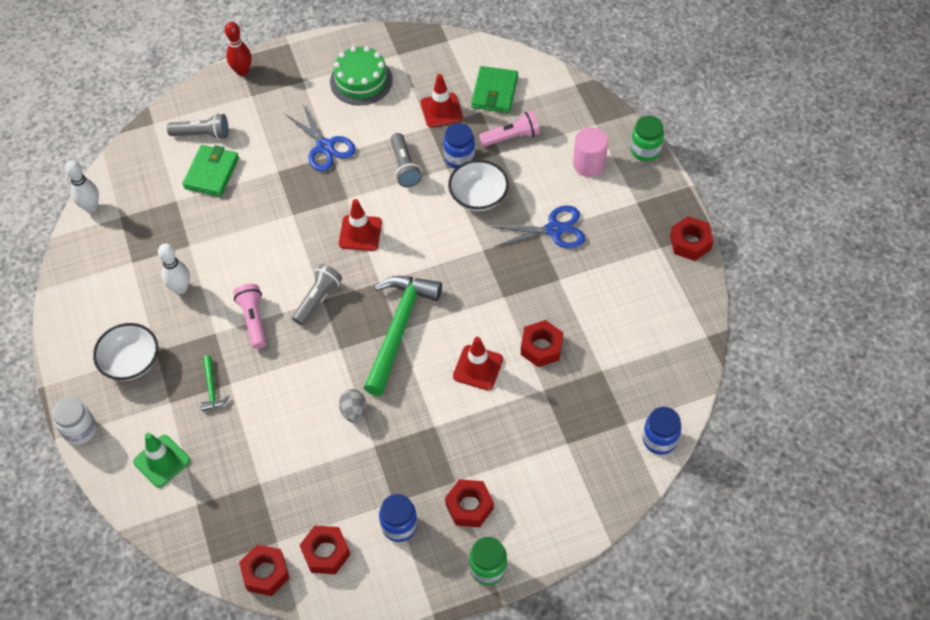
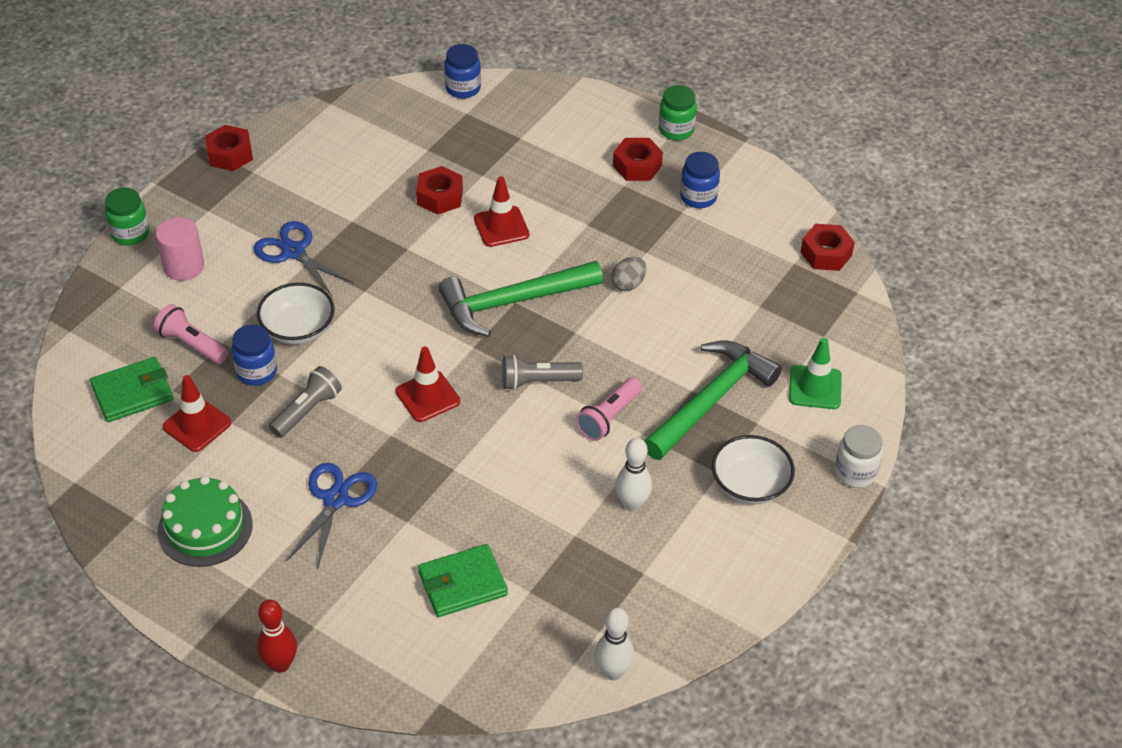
camera: 130 degrees left, 10 degrees down
(202, 134) = (414, 635): grey flashlight -> none
(212, 388) = (710, 400): green hammer -> green hammer, size x2.34
(326, 553) = (769, 227): red nut -> none

